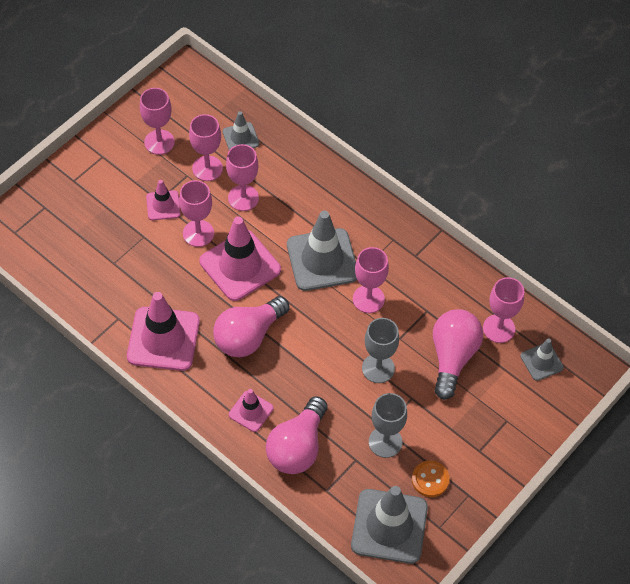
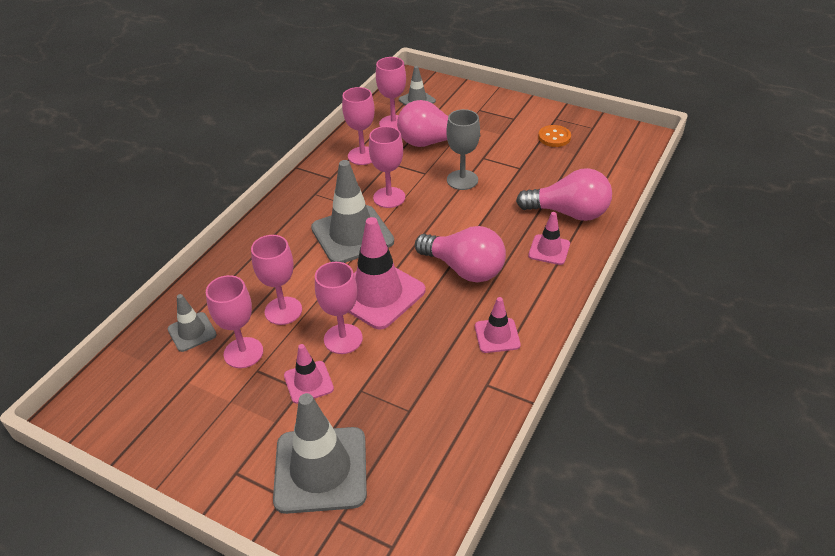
camera: 100 degrees left, 15 degrees down
(159, 142) = (204, 412): pink goblet -> pink goblet (362, 156)
(163, 339) = (497, 335): pink traffic cone -> pink traffic cone, size x0.52
(385, 442) = (534, 165): grey goblet -> none
(389, 526) = (609, 151): grey traffic cone -> grey traffic cone (321, 470)

